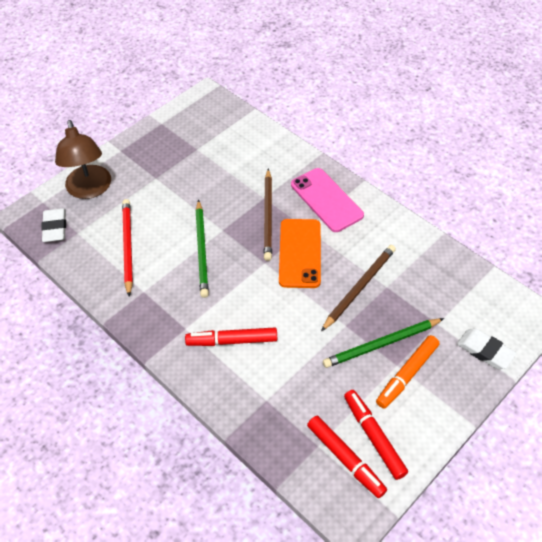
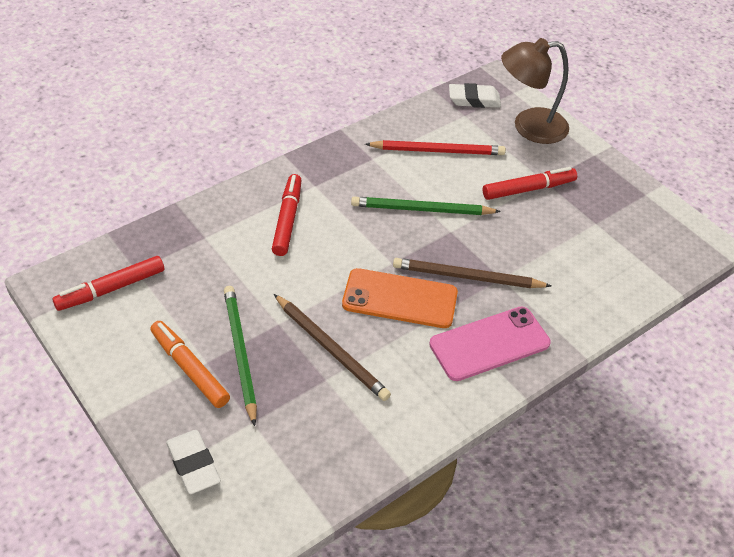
camera: 95 degrees right, 5 degrees down
(374, 437) = (124, 319): red marker -> red marker (527, 189)
(485, 351) = (193, 465): white eraser -> white eraser turned 75 degrees counterclockwise

